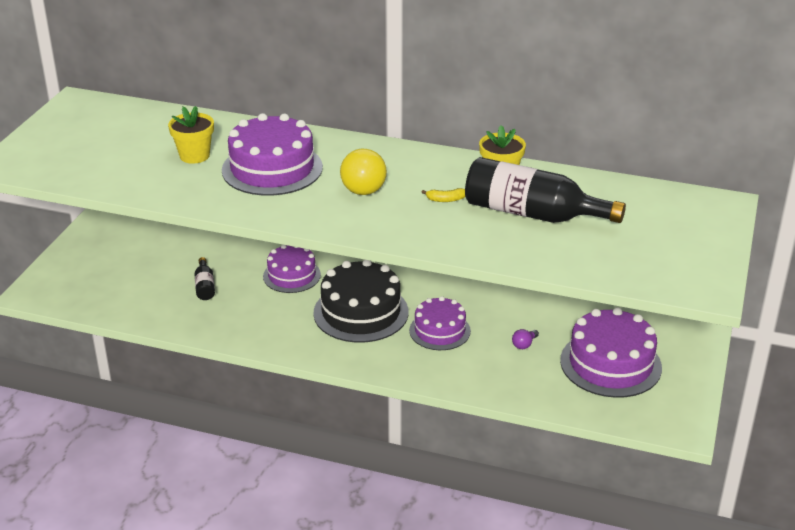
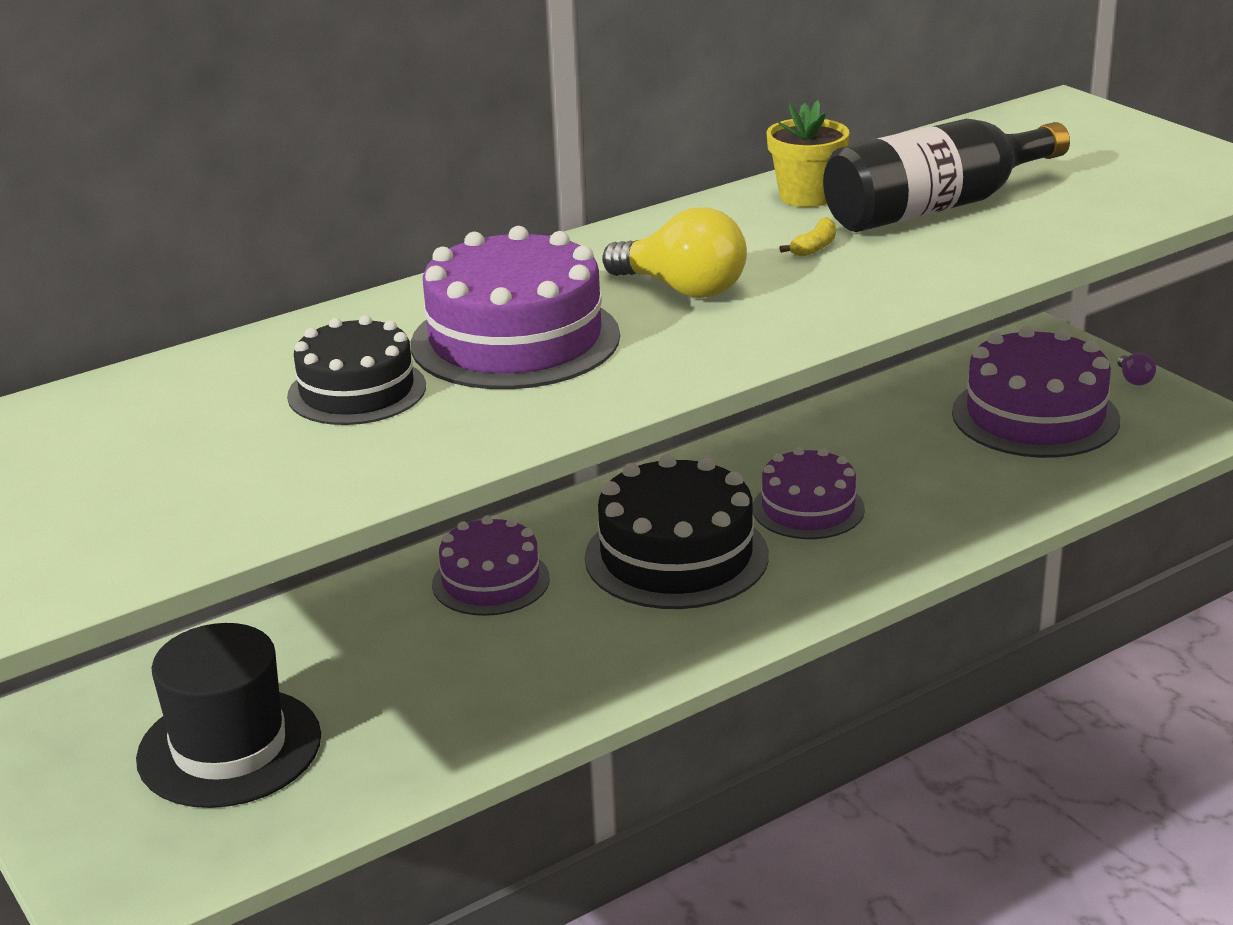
camera: 50 degrees left, 5 degrees down
(130, 272) = (229, 747): none -> black hat
(194, 156) = (357, 391): yellow flower pot -> black cake
(205, 286) = (395, 679): black bottle -> none
(524, 344) = (921, 458): purple light bulb -> purple light bulb (1134, 380)

